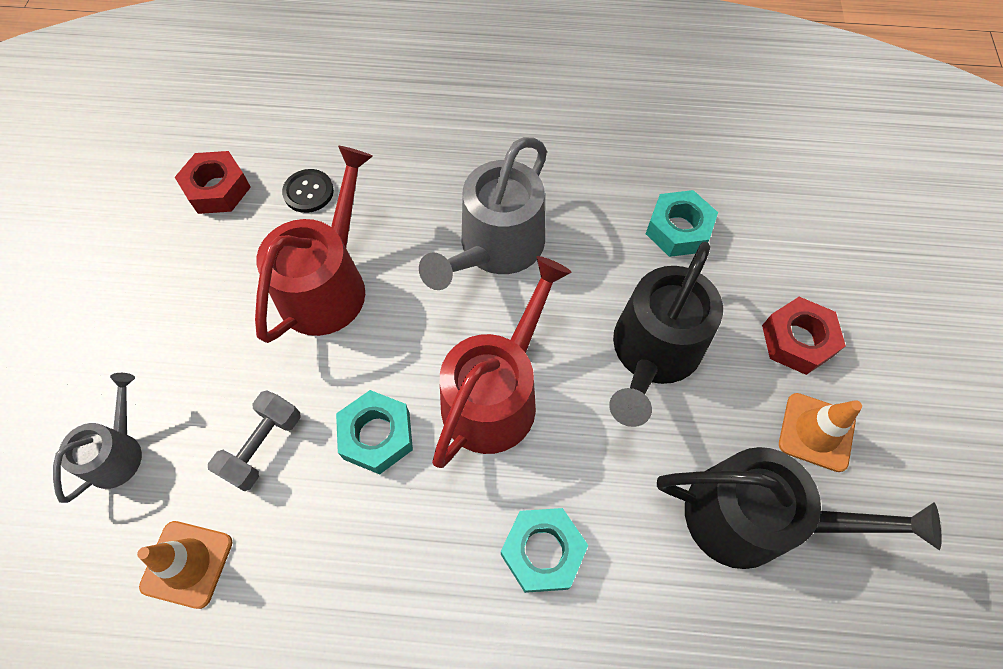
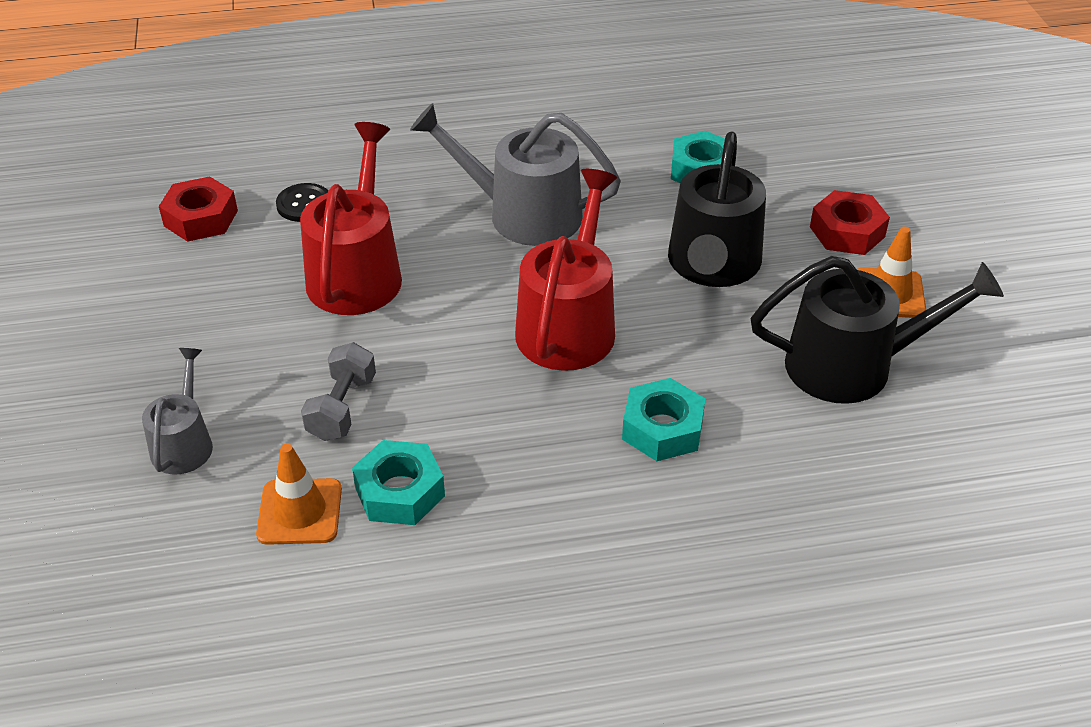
camera: 15 degrees left, 20 degrees down
(377, 435) = (459, 377): turquoise nut -> turquoise nut (400, 491)
(496, 247) = (523, 214): grey watering can -> grey watering can turned 90 degrees clockwise

